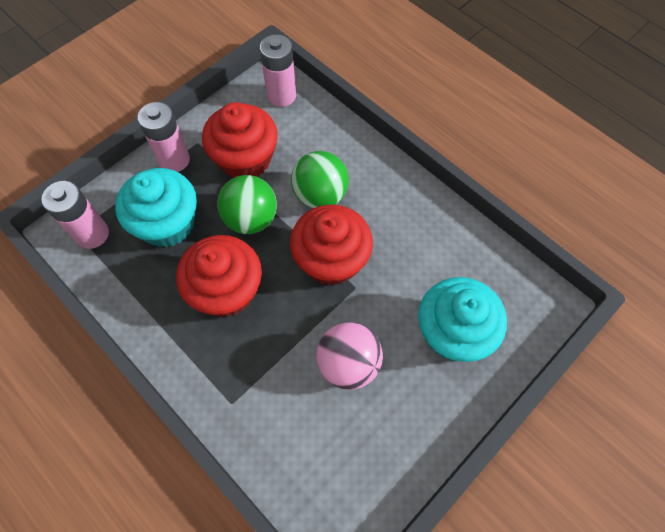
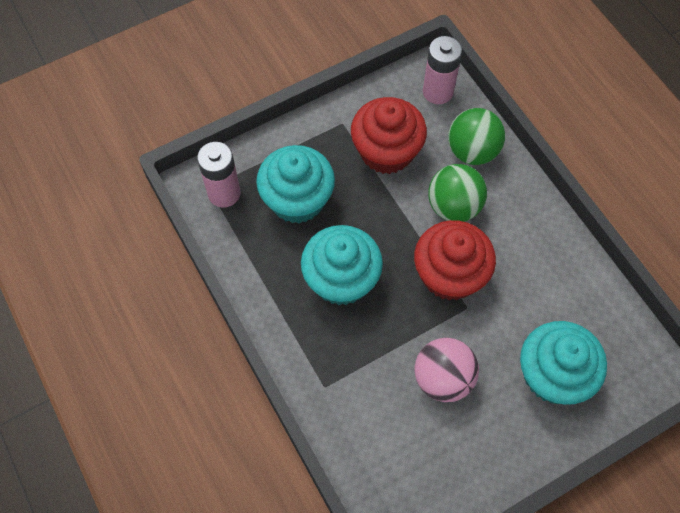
camera: 15 degrees right, 0 degrees up
(174, 160) = (316, 136): pink battery -> none
(226, 290) = (341, 279): red cupcake -> turquoise cupcake
(251, 219) = (379, 214): green ball -> green ball (472, 151)

